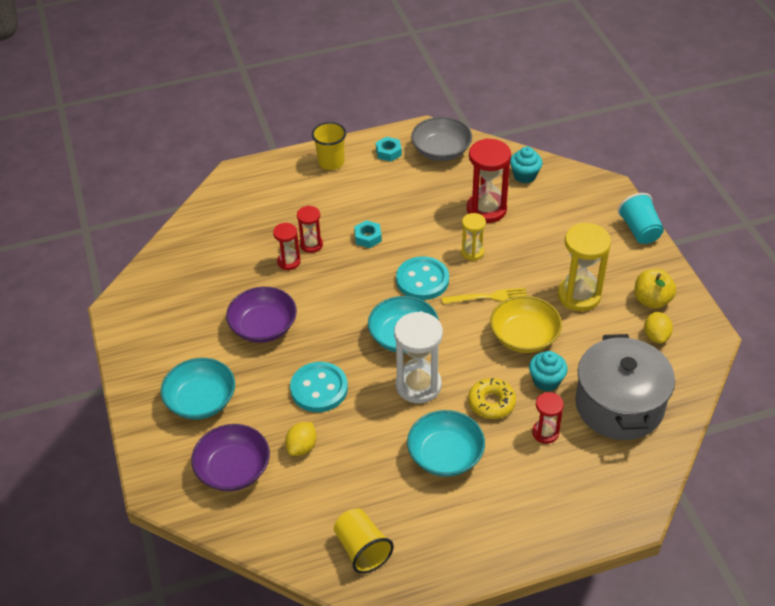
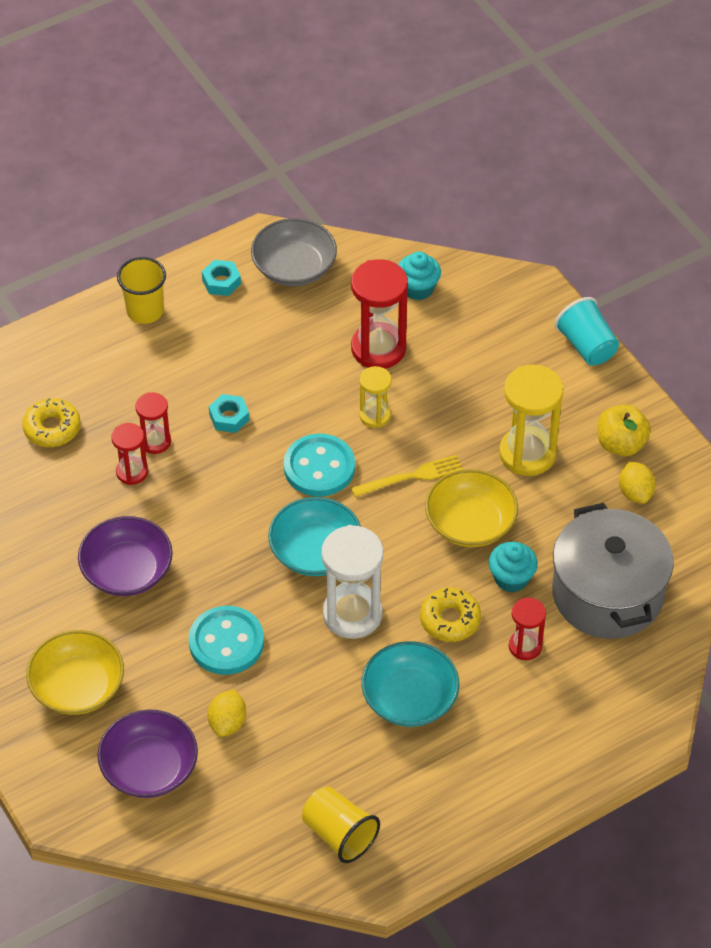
camera: 15 degrees left, 5 degrees up
(201, 400) = (77, 687): turquoise bowl -> yellow bowl
(243, 225) = (52, 428): none -> yellow donut

